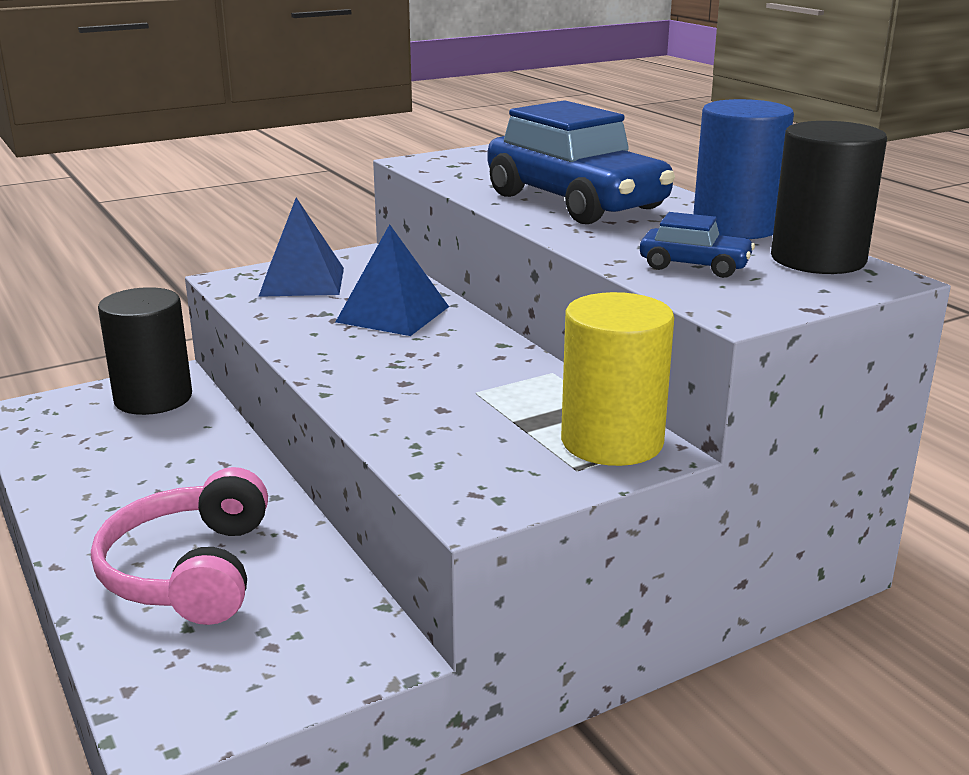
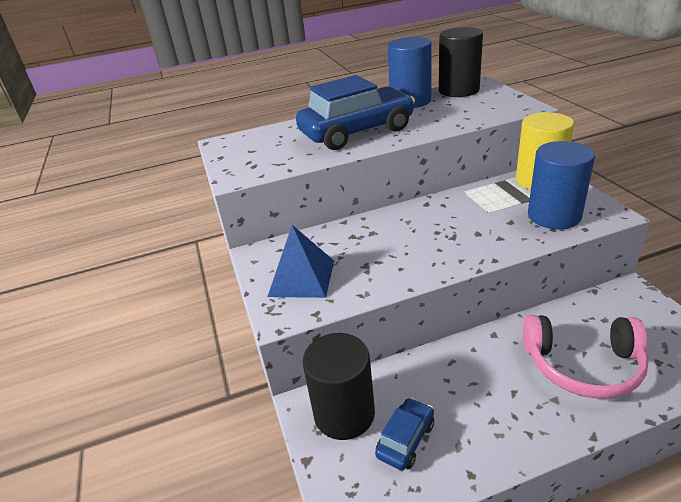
camera: 75 degrees left, 10 degrees up
(393, 314) = (375, 238): blue pyramid -> none
(463, 447) = (554, 216): none -> blue cylinder
(694, 266) = (468, 111): blue car -> blue car (405, 439)

